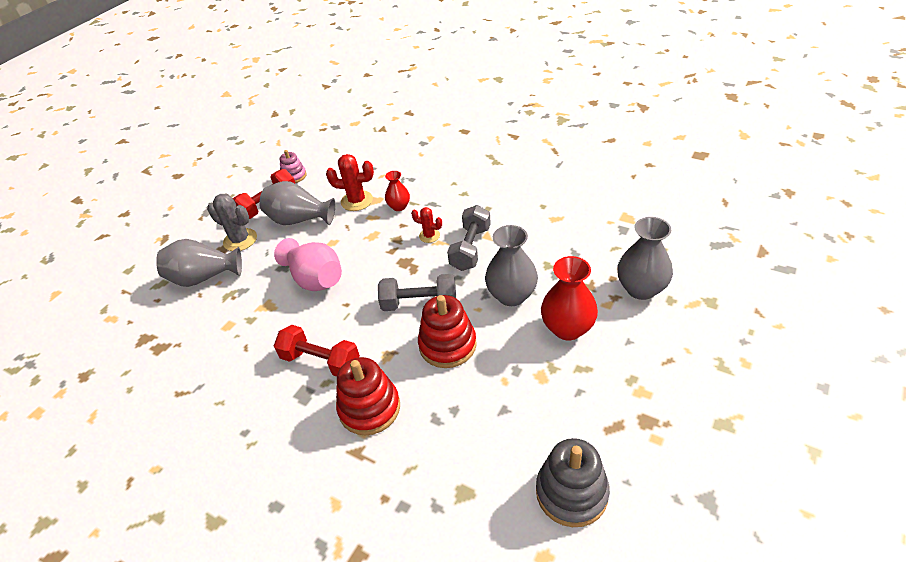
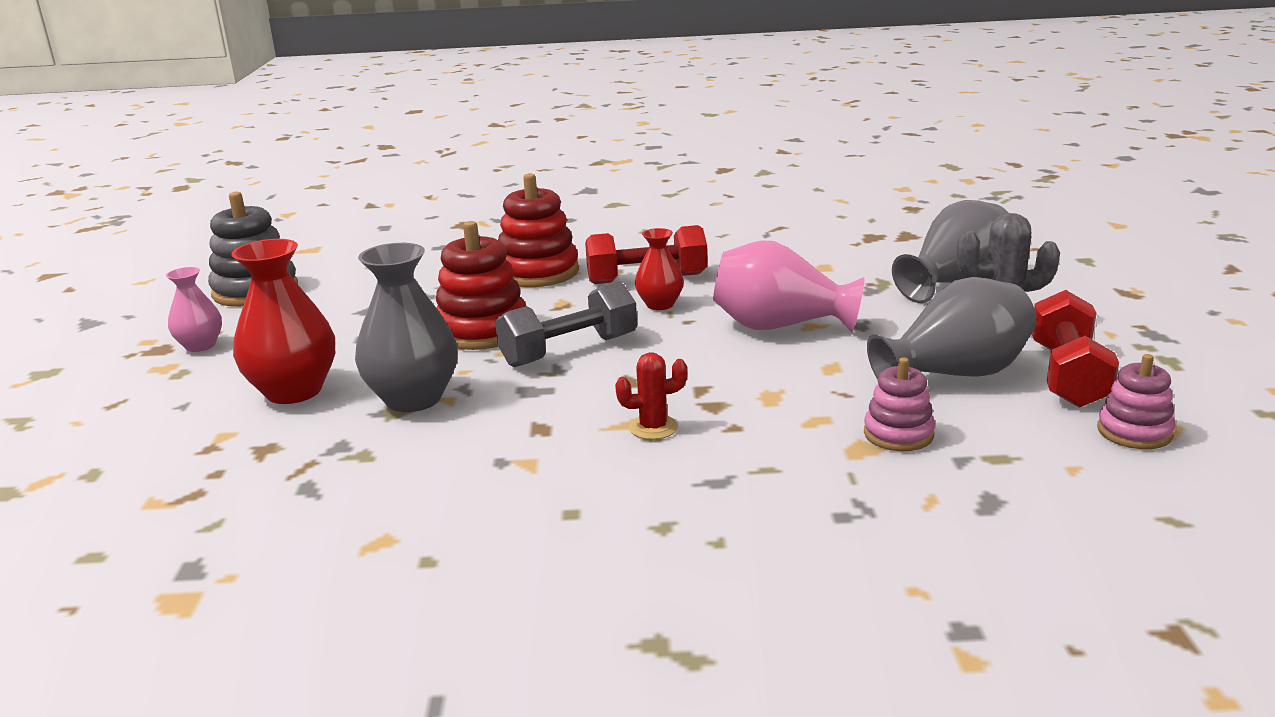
camera: 145 degrees right, 20 degrees down
(357, 201) = (898, 434): red cactus -> pink stacking toy
(399, 206) = (787, 453): red vase -> red vase (660, 304)
(470, 248) = (545, 434): grey dumbbell -> none
(618, 411) = (200, 345): none -> pink vase
(641, 289) = (152, 473): grey vase -> none

